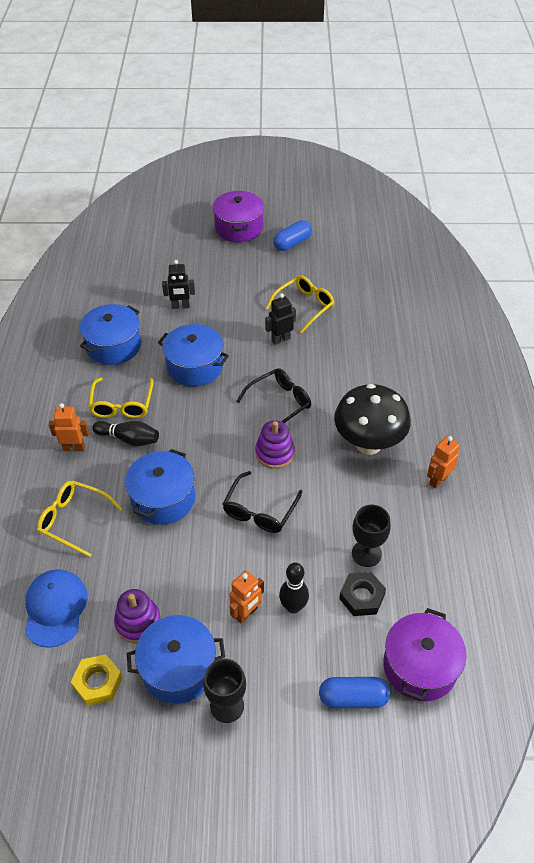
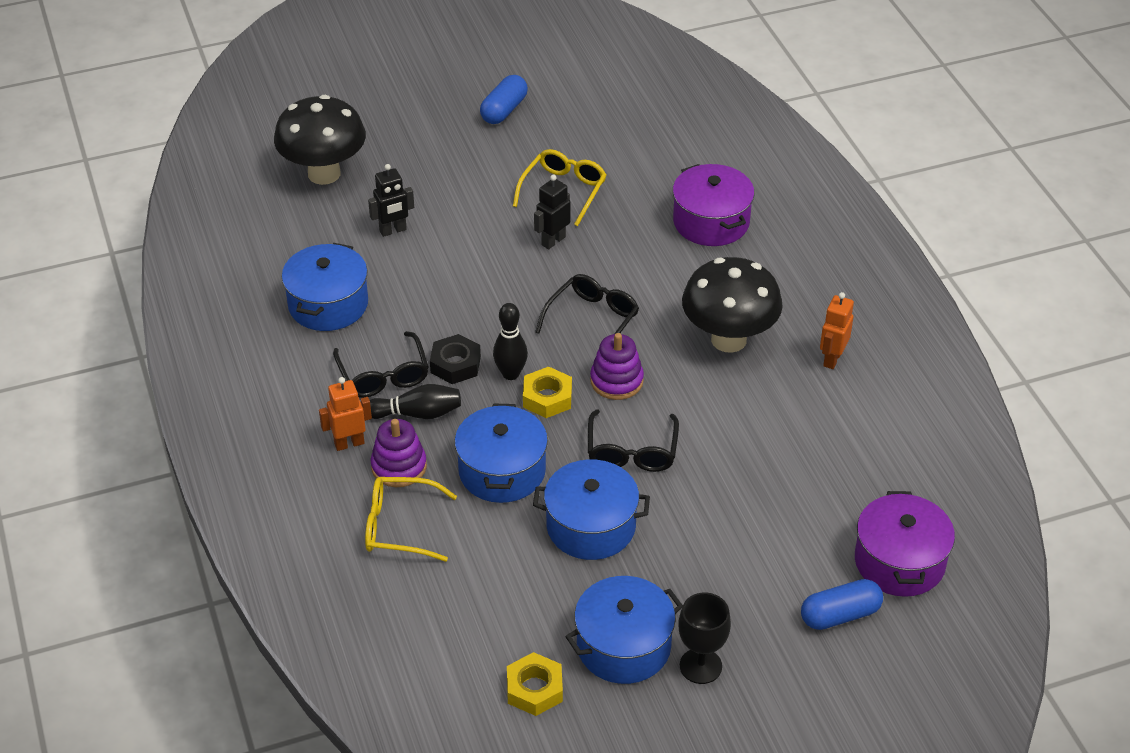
camera: 20 degrees left, 5 degrees down
(55, 608) = (435, 629): blue cap -> none
(122, 405) = (383, 375): yellow glasses -> black glasses
(138, 622) = (547, 613): purple stacking toy -> purple stacking toy (399, 467)
(158, 258) = (324, 174): none -> black mushroom
(195, 366) = (455, 303): blue pot -> blue pot (591, 526)
(221, 452) = (547, 398): none -> yellow nut
(239, 228) = (418, 106): purple pot -> purple pot (711, 222)
(246, 613) = (674, 566): orange robot -> none
(293, 607) = (726, 543): black bowling pin -> black bowling pin (510, 374)
(361, 597) = (801, 510): black nut -> black nut (455, 364)
(366, 553) = (784, 463): black goblet -> none

